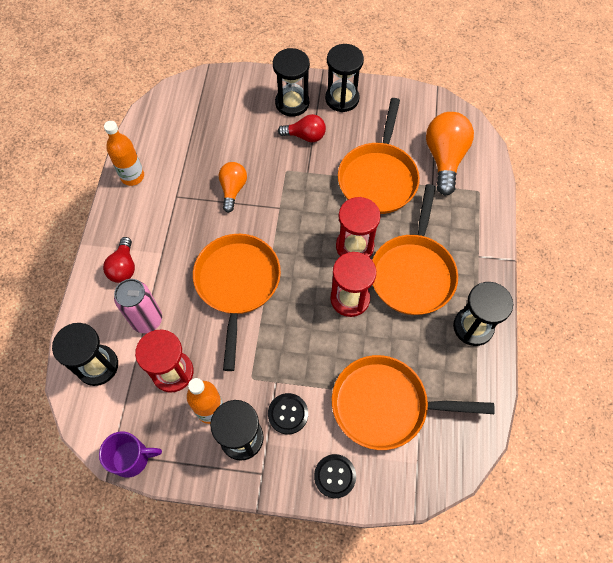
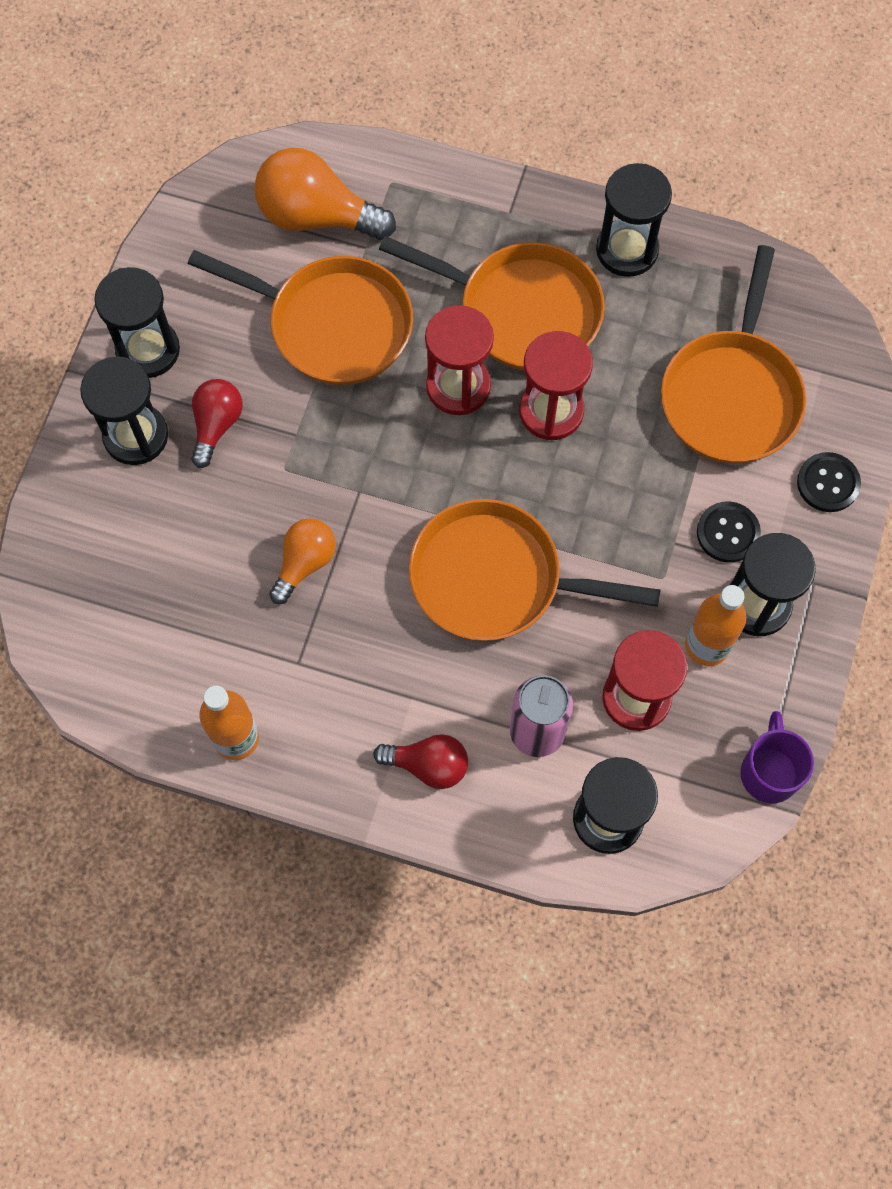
camera: 80 degrees left, 5 degrees up
(233, 189) = (304, 563): orange light bulb -> orange light bulb turned 105 degrees clockwise

